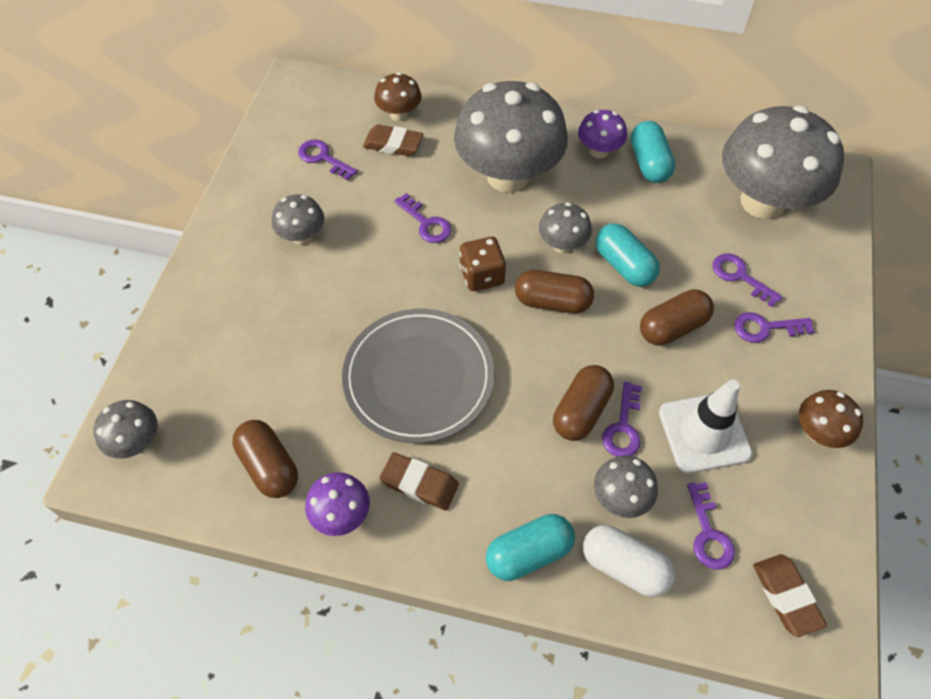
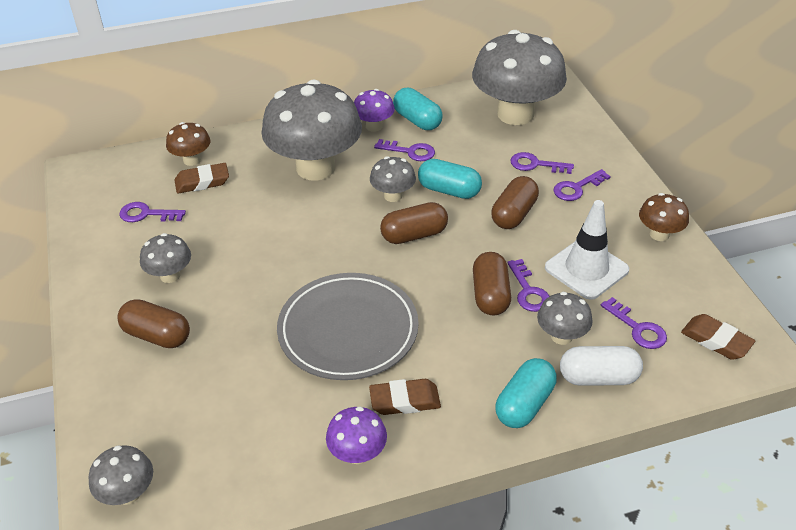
camera: 30 degrees left, 15 degrees down
(269, 466) = (268, 450): brown capsule -> brown capsule (157, 335)
(426, 223) = (272, 224): purple key -> purple key (410, 151)
(482, 275) = (346, 241): brown dice -> none

